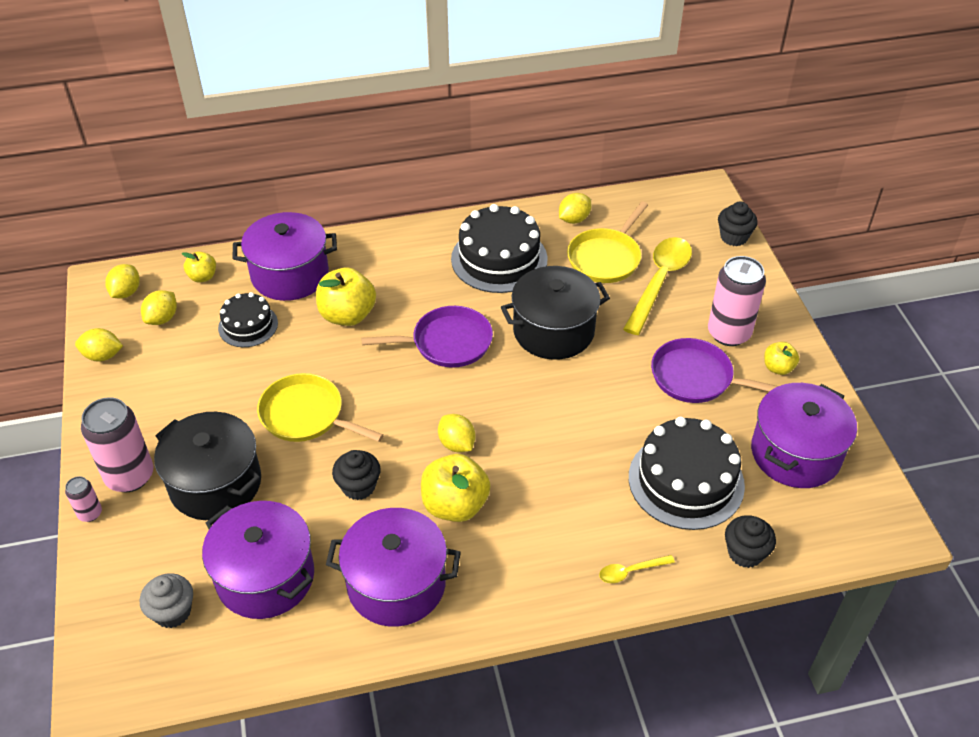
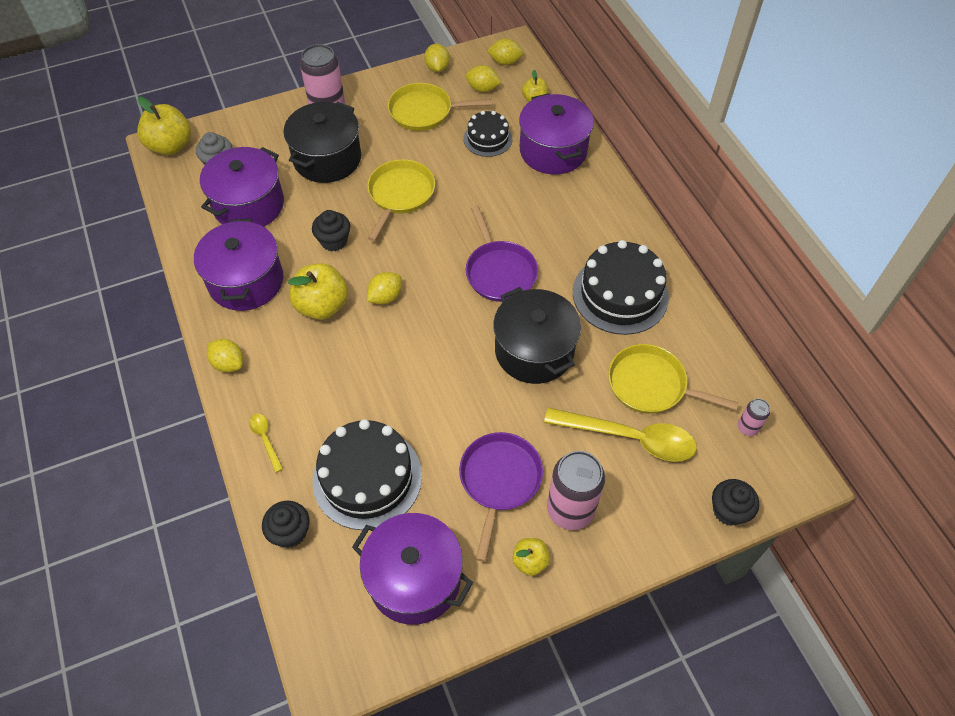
camera: 80 degrees right, 10 degrees up
(90, 513) = (295, 102): pink can -> pink can (747, 427)
(175, 377) = (424, 111): none -> yellow pan
(347, 315) = (515, 198): yellow apple -> yellow apple (170, 146)
(574, 219) = (701, 350): yellow lemon -> yellow lemon (228, 363)

